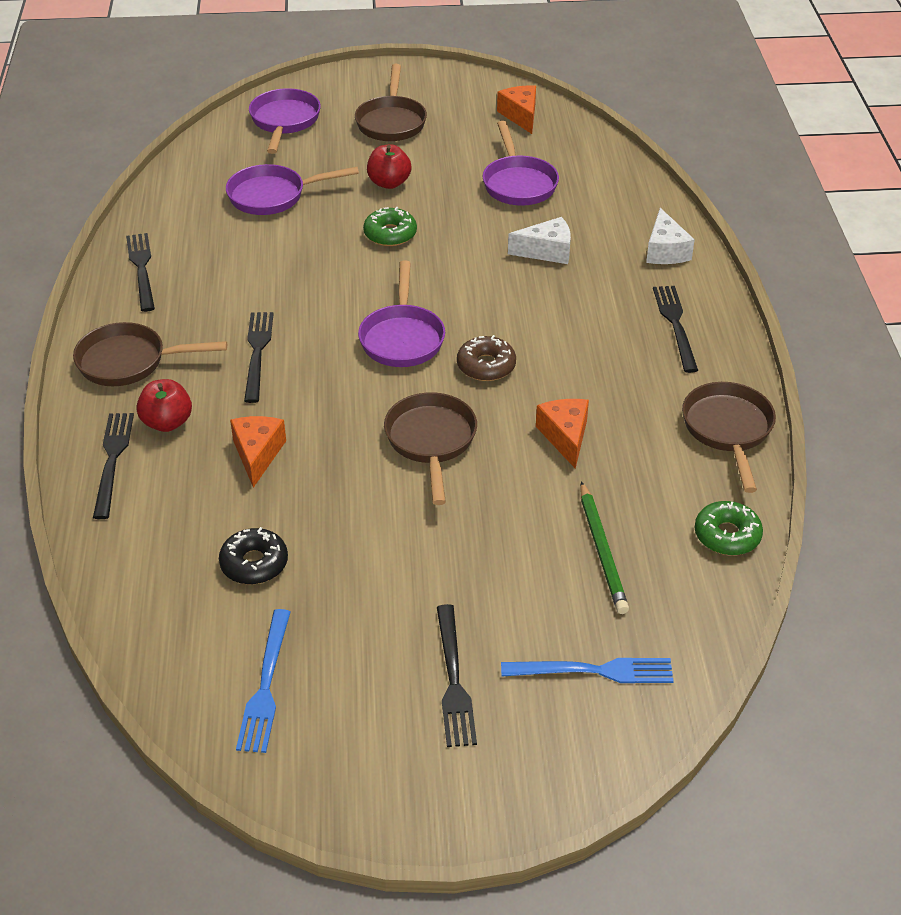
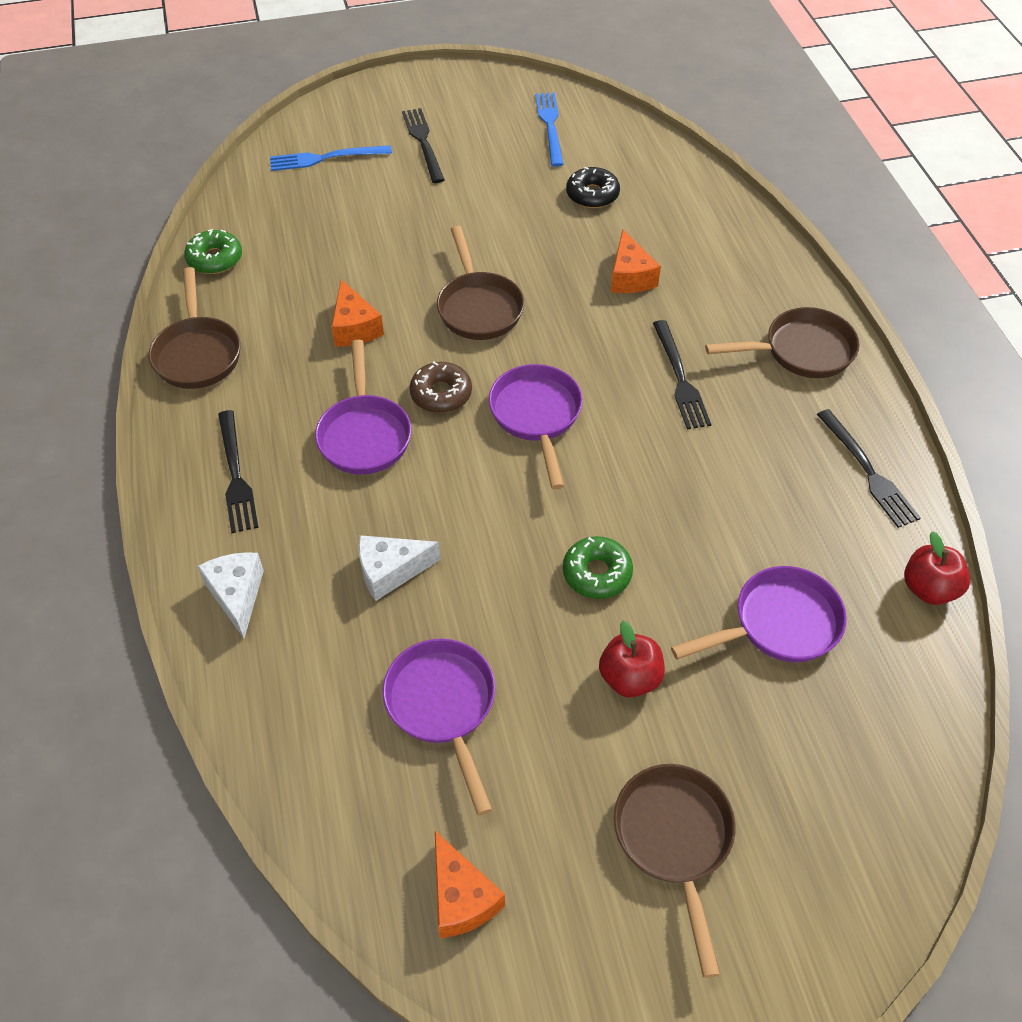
camera: 170 degrees right, 10 degrees up
(113, 460) = (751, 256): black fork -> none
(167, 422) = (726, 295): red apple -> red apple (928, 588)
(284, 122) = (846, 810): purple pan -> purple pan (364, 434)
(602, 550) = (319, 235): green pencil -> none

